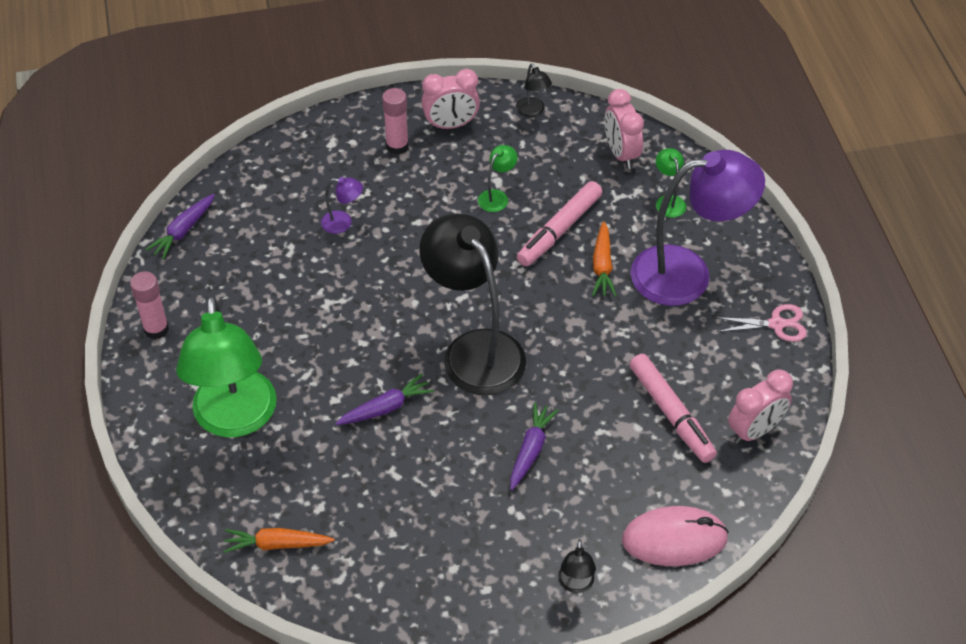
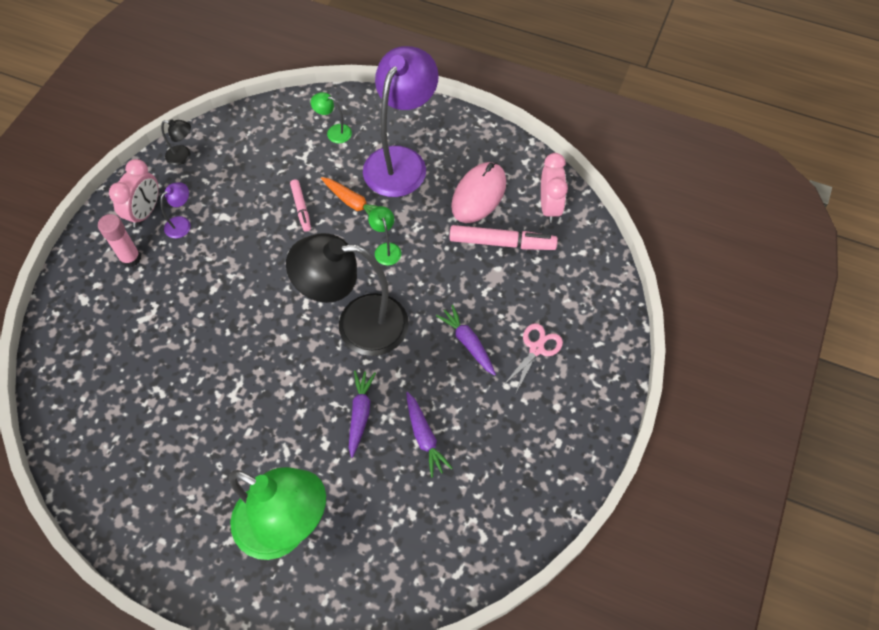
camera: 55 degrees left, 10 degrees up
(156, 329) = (147, 539): pink glue stick -> none
(183, 231) = (66, 460): purple carrot -> purple carrot (424, 437)
(277, 544) = (422, 565): orange carrot -> none
(343, 223) = (168, 339): purple lamp -> purple lamp (182, 223)
(497, 196) = (237, 226): green lamp -> green lamp (386, 249)
(559, 230) = (301, 208): pink marker -> pink marker, size x0.58
(575, 584) = (592, 384): black lamp -> none
(621, 154) = (270, 131): pink clock -> none
(674, 539) = (597, 304): pink mouse -> pink mouse (479, 195)
(776, 324) = (480, 142): pink scissors -> pink scissors (536, 349)

